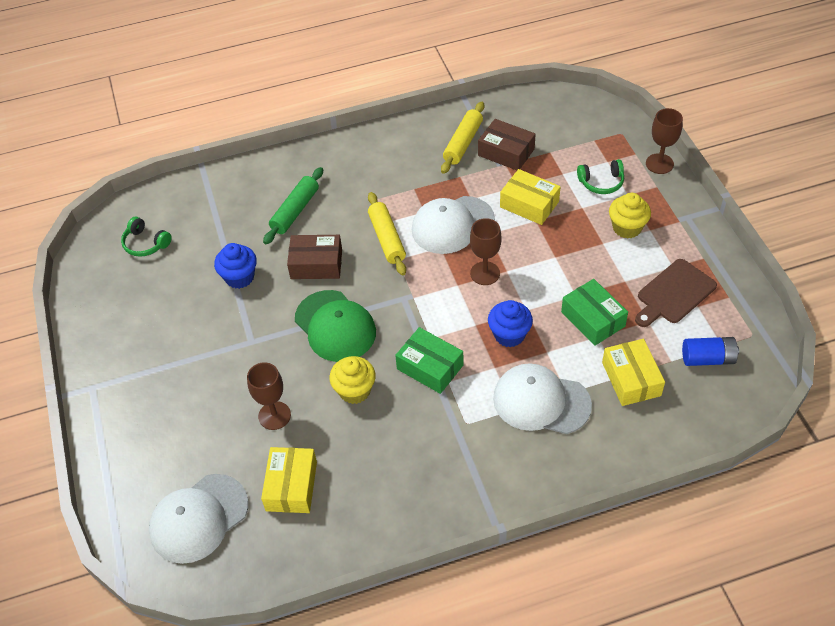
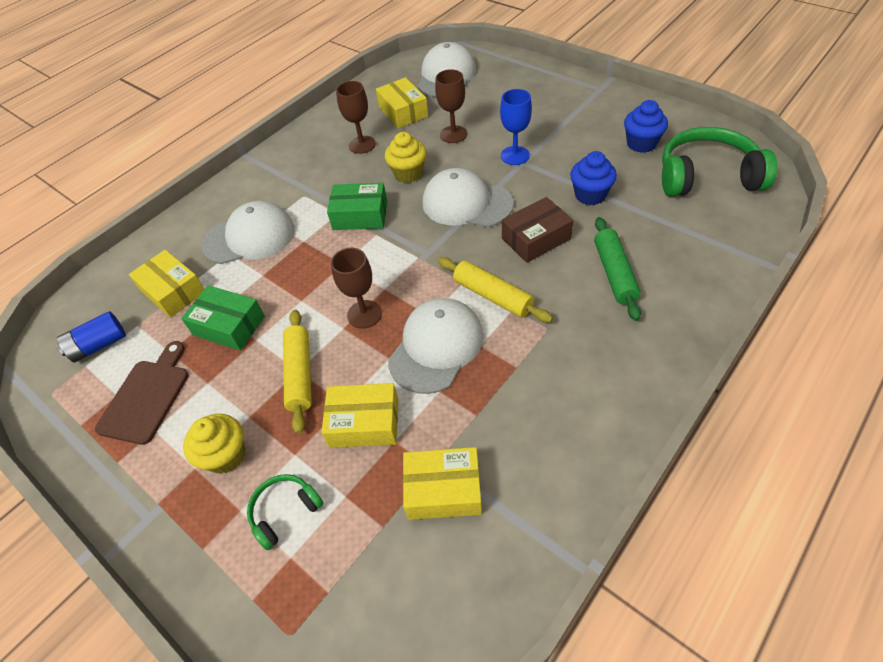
camera: 150 degrees right, 0 degrees up
(145, 243) = (707, 176): green headphones -> green headphones, size x1.98
(250, 353) = (515, 155): none -> blue goblet
(335, 326) = (466, 203): green cap -> white cap
(463, 143) = (512, 471): yellow rolling pin -> yellow rolling pin (300, 374)
(506, 152) = (443, 489): brown box -> yellow box
(509, 335) = (305, 272): blue cupcake -> blue cupcake (641, 144)
(659, 164) = (209, 600): brown goblet -> brown goblet (362, 145)

